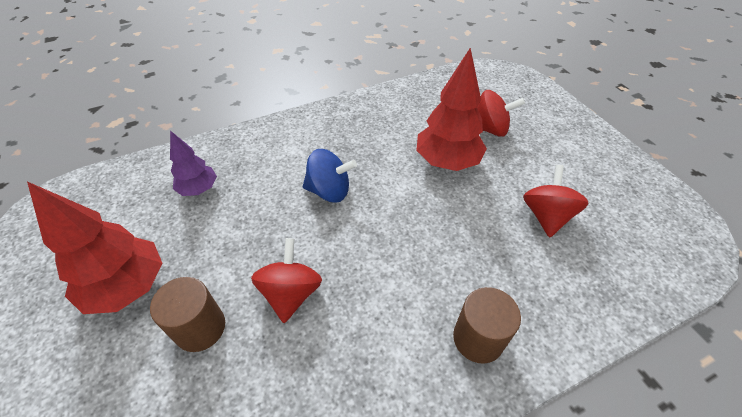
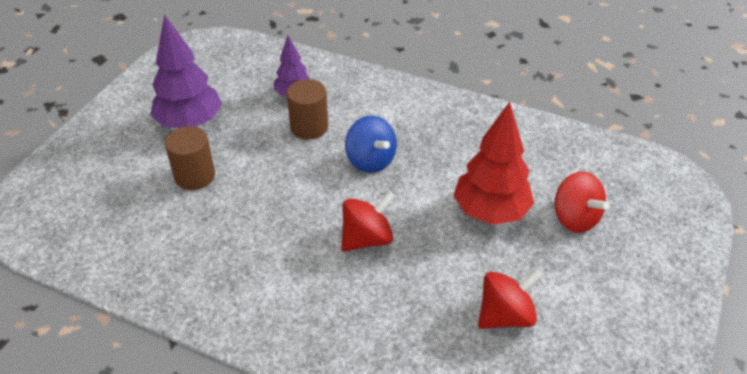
camera: 50 degrees right, 5 degrees down
(128, 287) = (190, 123): red tree -> purple tree
(291, 293) = (260, 201): red spinning top -> red spinning top (367, 239)
(478, 338) = (325, 328): brown cylinder -> brown cylinder (309, 127)

